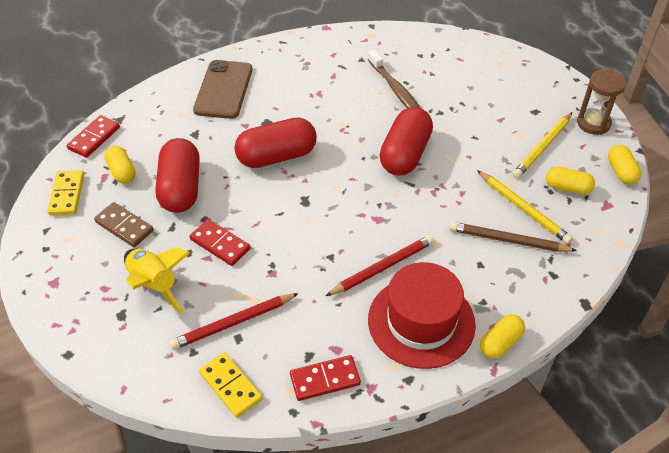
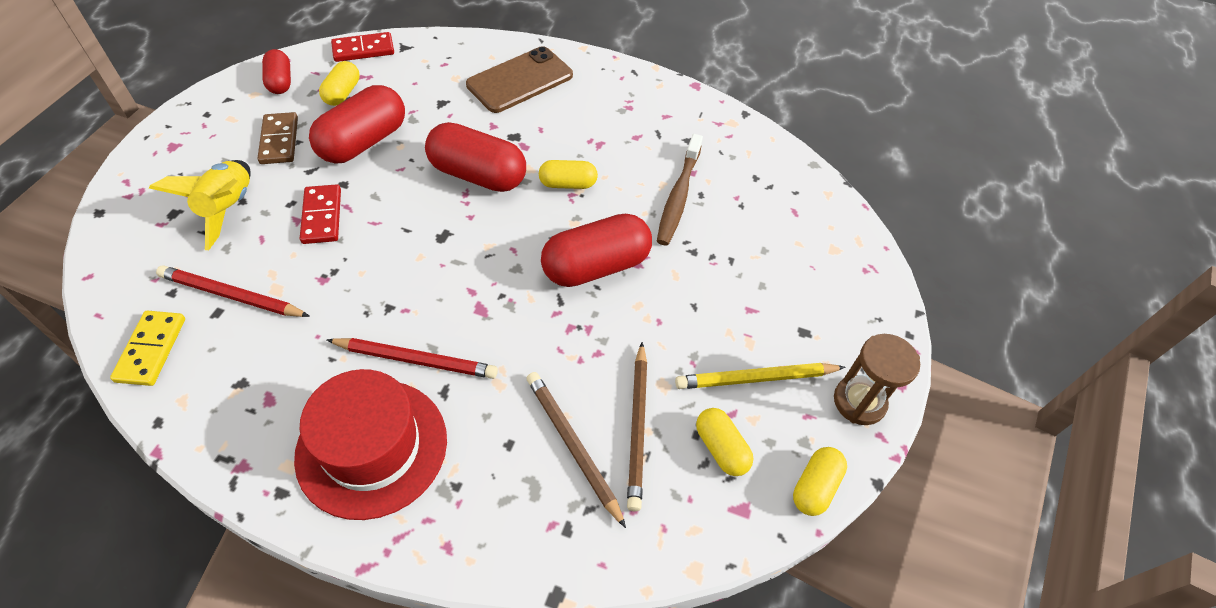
camera: 40 degrees right, 5 degrees up
(67, 194) = (280, 81): yellow domino -> red capsule
(325, 379) = (220, 419): red domino -> none
(500, 343) = (409, 546): yellow capsule -> yellow capsule (568, 184)
(523, 209) = (637, 427): yellow pencil -> brown pencil

